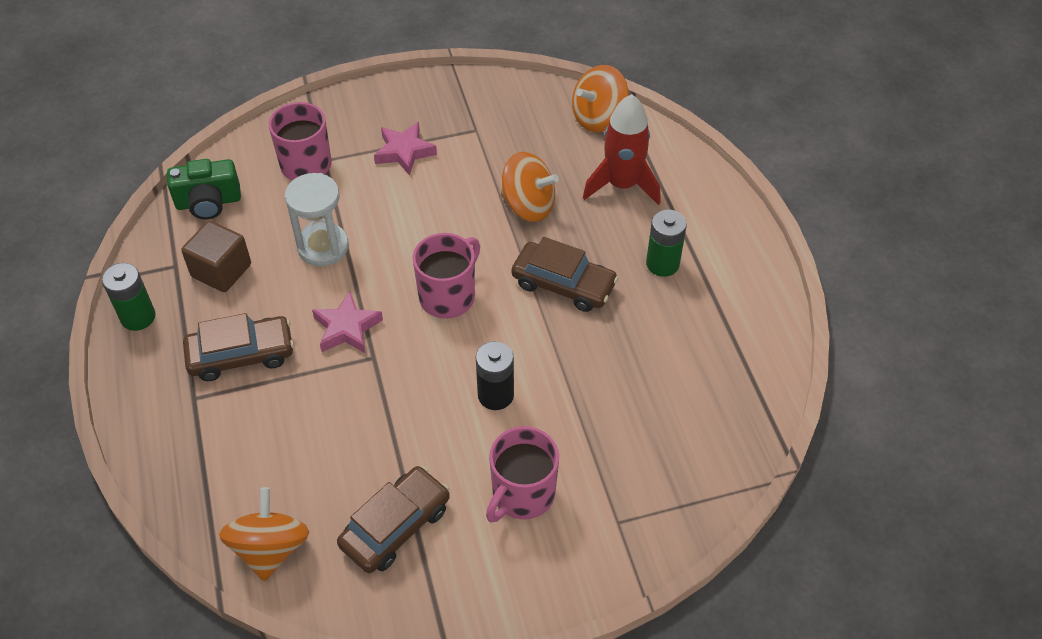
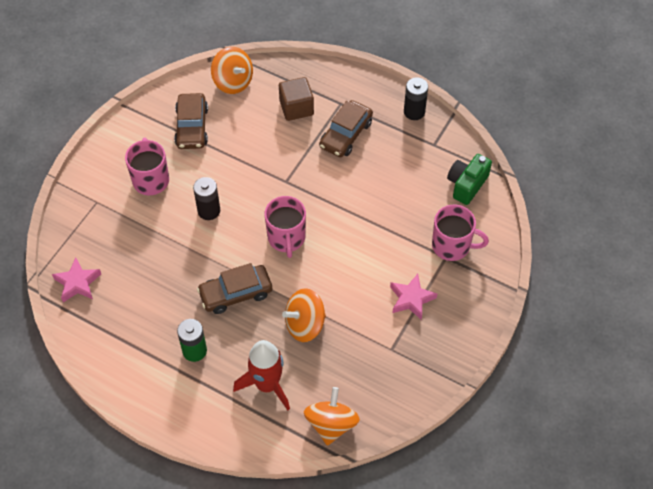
camera: 135 degrees right, 5 degrees up
(138, 317) = (414, 112): green battery -> black battery
(221, 270) = (409, 160): brown cube -> brown cube (296, 108)
(323, 247) = (379, 211): white hourglass -> none
(347, 328) = (315, 183): pink star -> pink star (77, 283)

